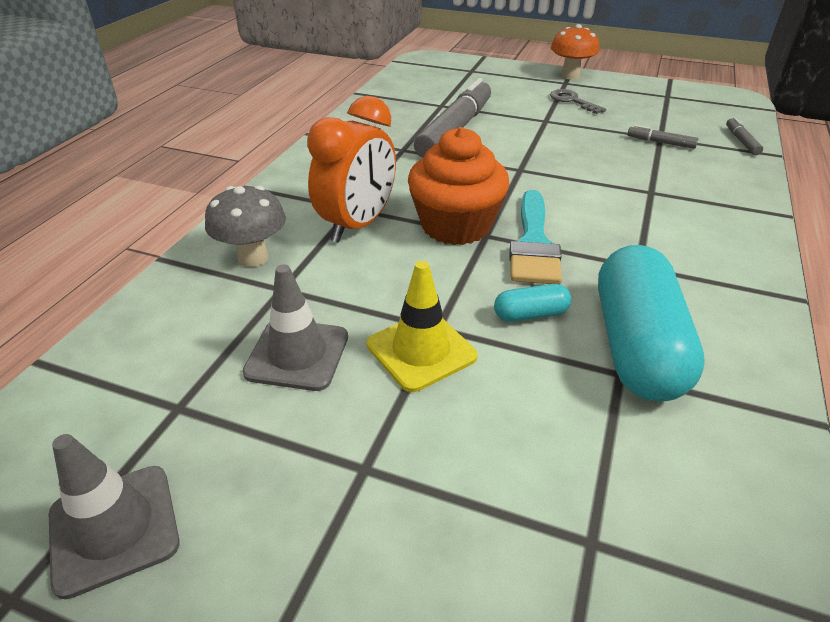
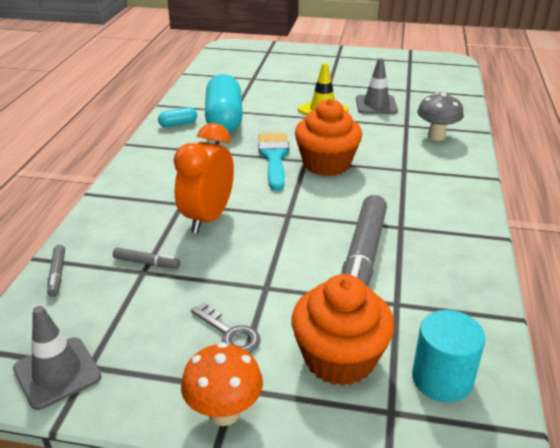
camera: 170 degrees right, 5 degrees down
(114, 528) = (397, 70): grey traffic cone -> grey traffic cone (57, 373)
(357, 225) = (391, 158): orange clock -> orange clock (208, 218)
(433, 76) = (442, 379): none -> turquoise cylinder
(495, 87) = (339, 358): none -> orange cupcake
(530, 314) = (274, 126): turquoise capsule -> turquoise capsule (178, 124)

